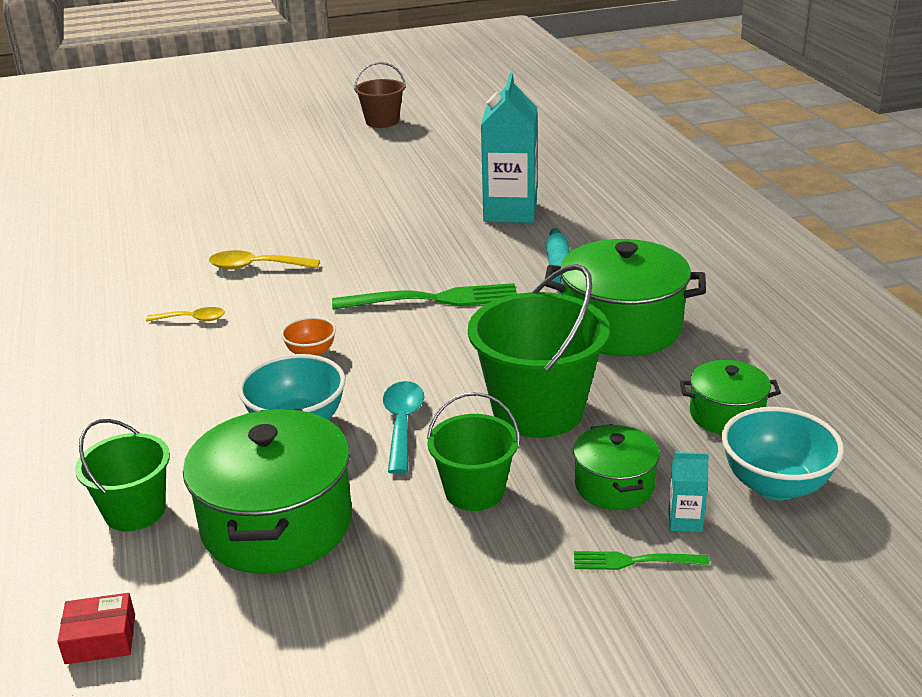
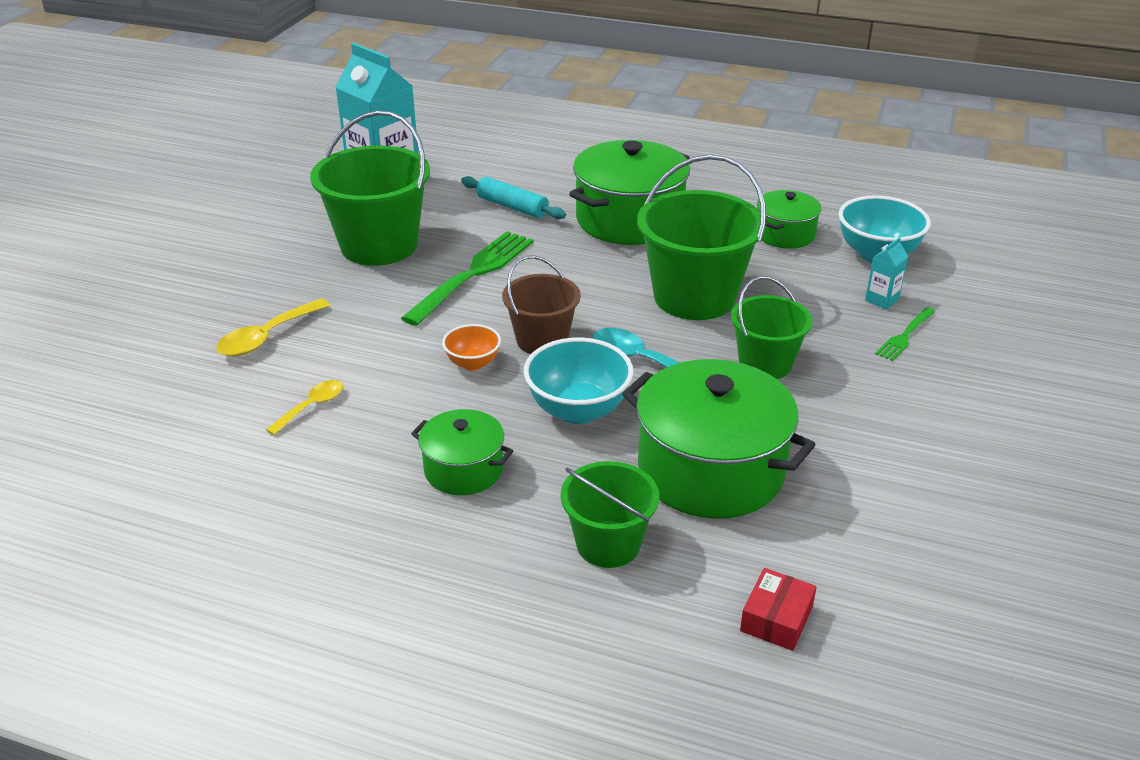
camera: 55 degrees left, 5 degrees up
(382, 121) = (90, 167): brown bucket -> brown bucket (542, 340)
(423, 248) = (379, 245): none -> green bucket
(614, 485) = (818, 307): green pot -> green pot (463, 469)

